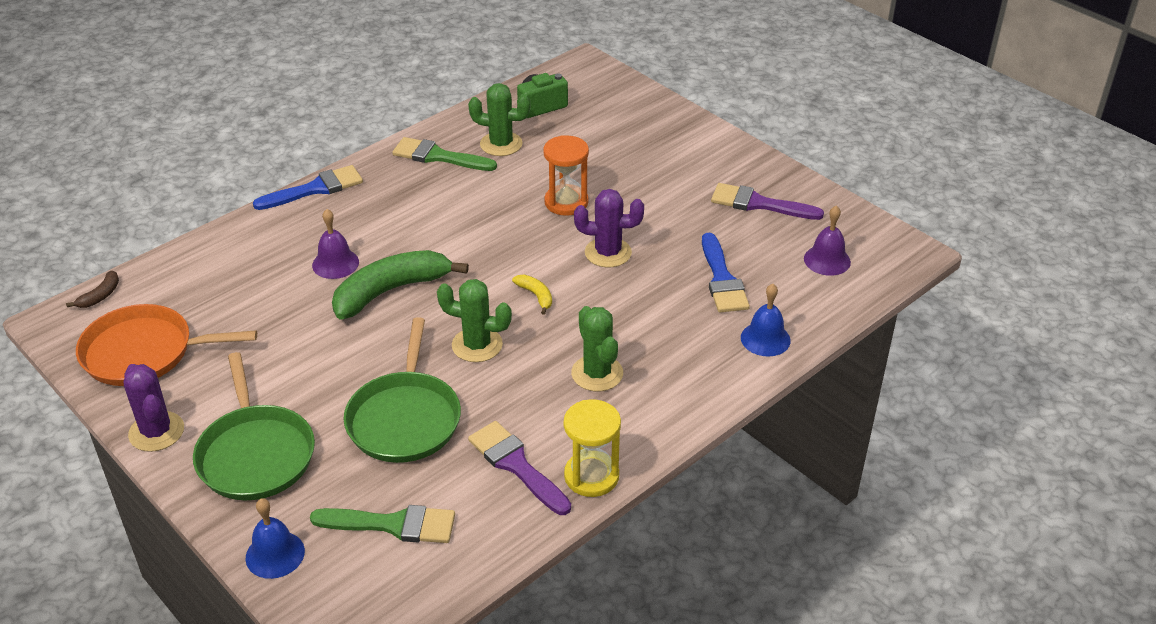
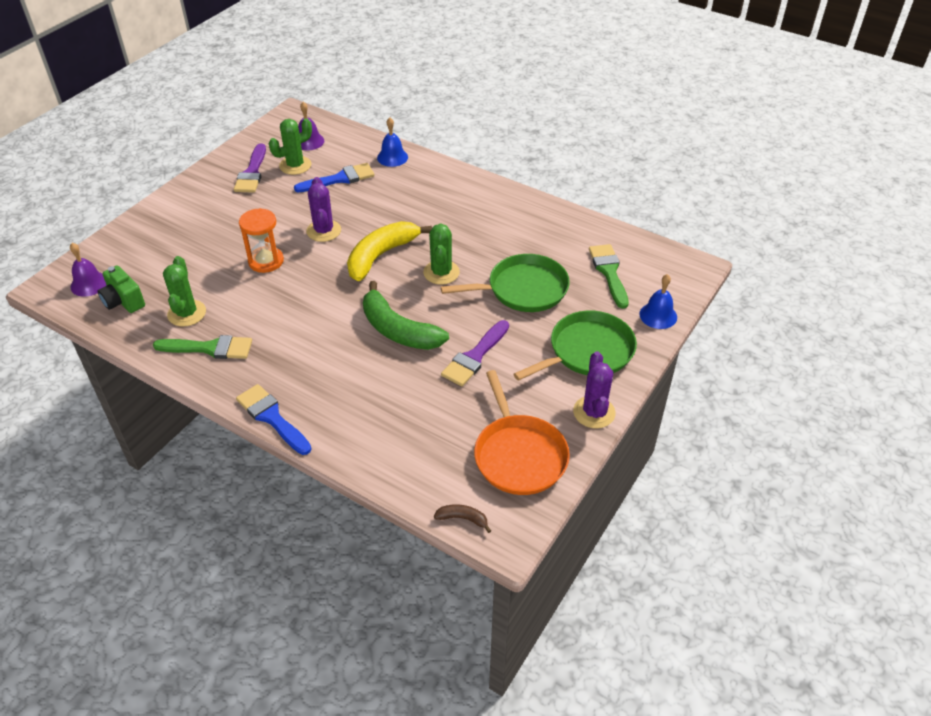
camera: 105 degrees left, 5 degrees up
(156, 432) = (594, 412): purple cactus -> purple cactus turned 45 degrees counterclockwise
(335, 263) = (374, 372): purple bell -> purple bell (89, 284)
(438, 156) = (210, 348): green brush -> green brush turned 90 degrees counterclockwise
(516, 465) = (539, 234): purple brush -> purple brush (475, 357)
(536, 296) = (381, 255): yellow banana -> yellow banana, size x2.32
(591, 476) = (533, 204): yellow hourglass -> none
(597, 373) = (448, 216): green cactus -> green cactus (295, 165)

